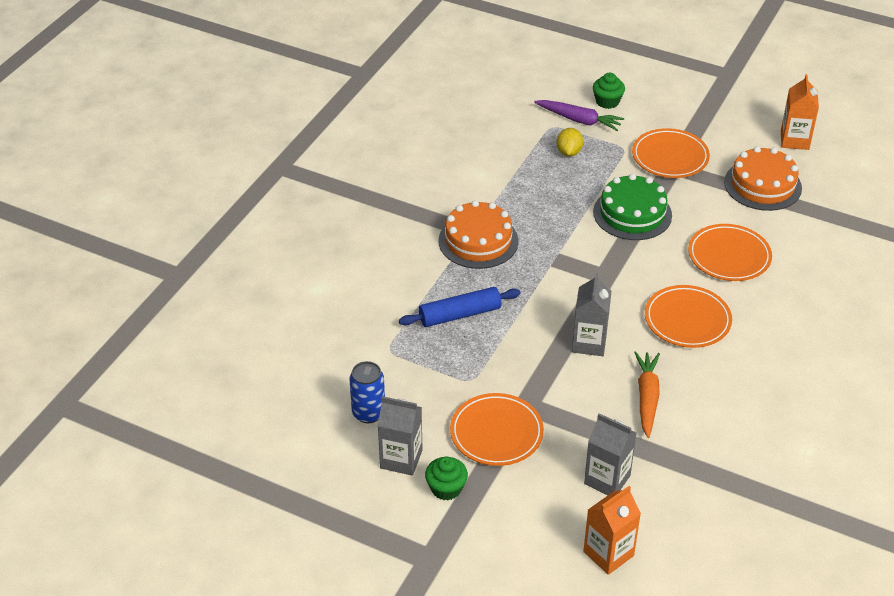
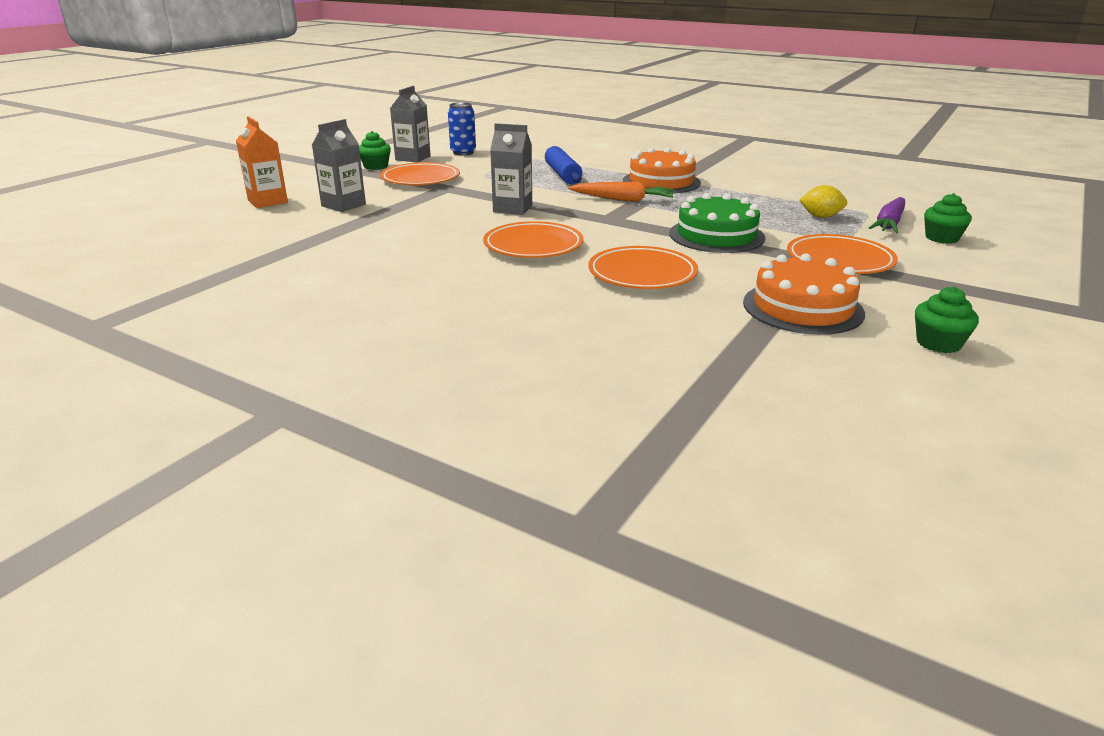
camera: 95 degrees right, 15 degrees down
(647, 398) = (430, 223): orange carrot -> orange carrot (623, 200)
(794, 140) = (938, 343): orange carton -> green cupcake

